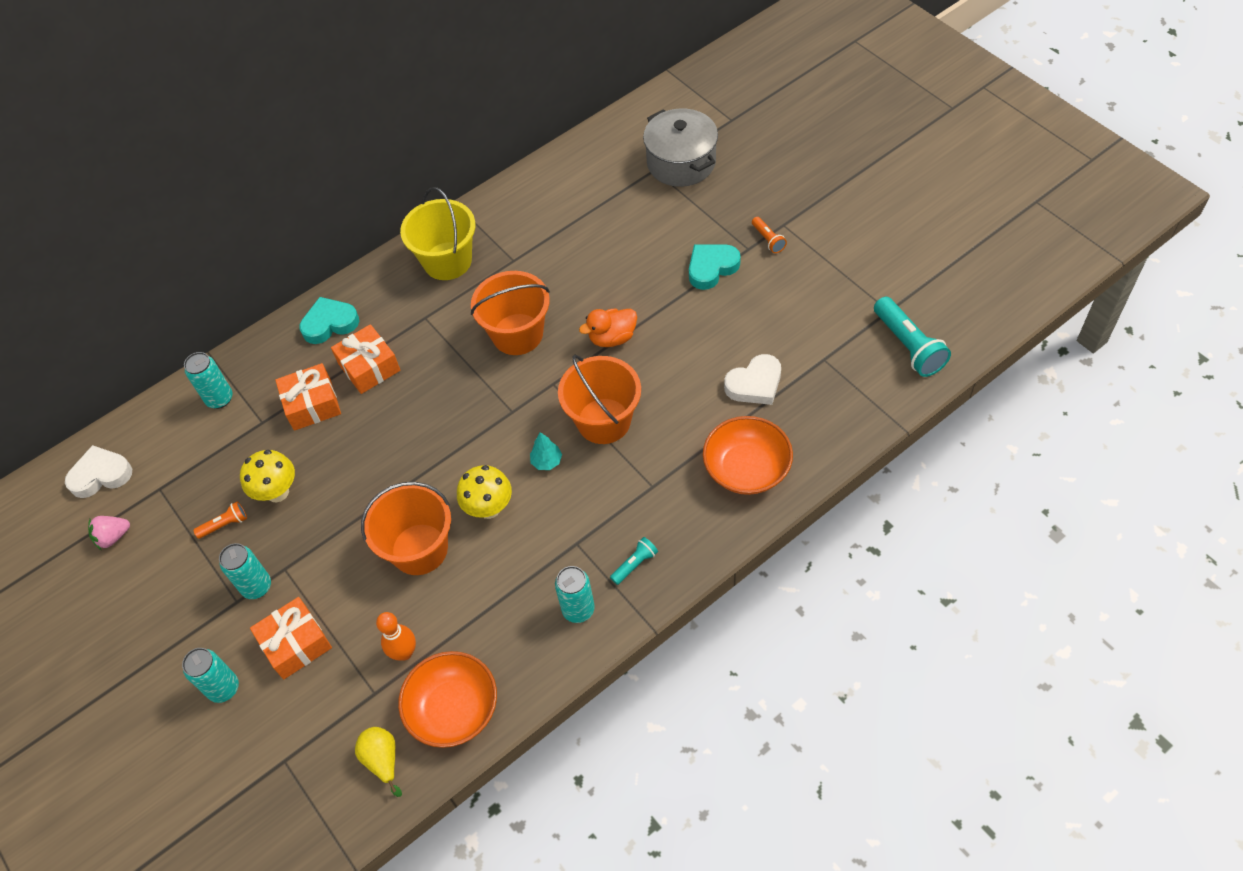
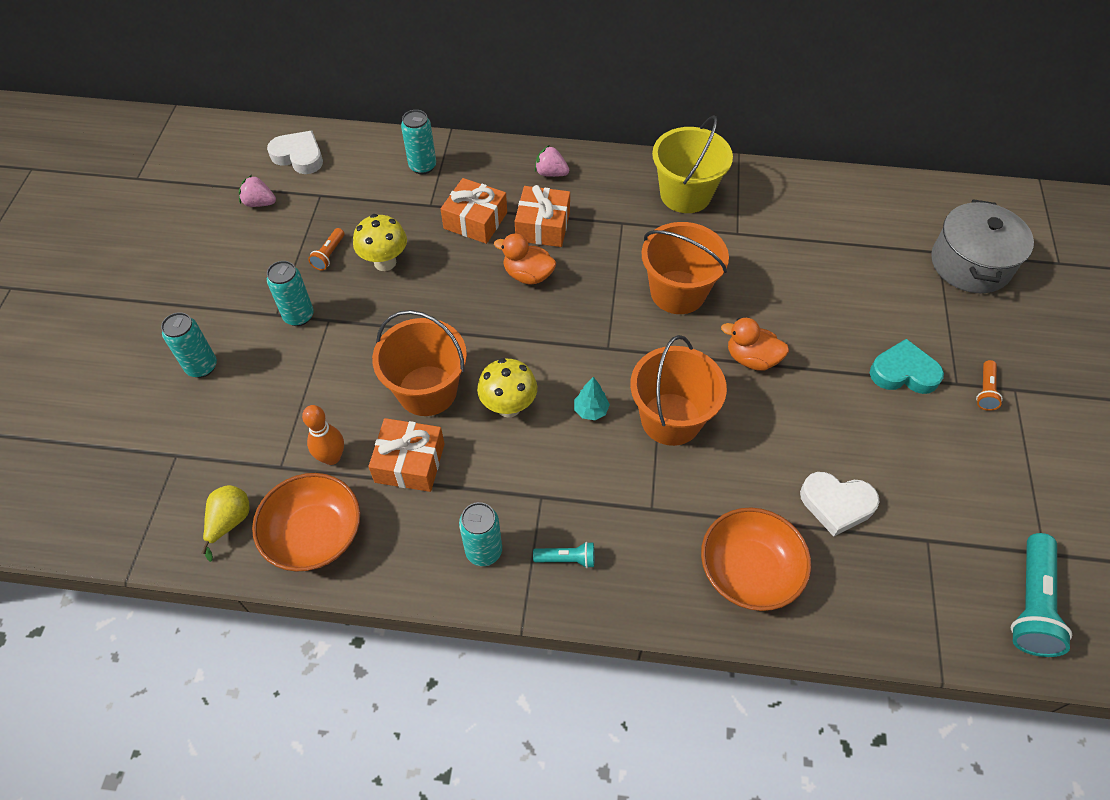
camera: 40 degrees right, 0 degrees up
(225, 524) = (329, 255): orange flashlight -> orange flashlight turned 90 degrees clockwise
(296, 644) = (275, 380): orange gift -> orange gift (410, 463)
(330, 323) = (551, 173): turquoise heart -> pink strawberry
(399, 410) = (528, 275): none -> orange duck

